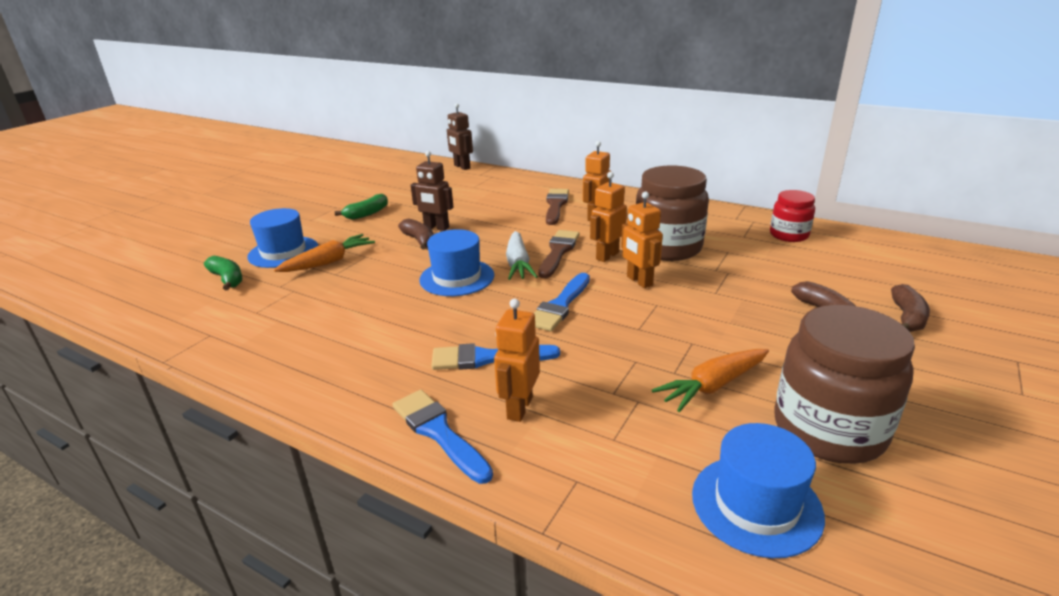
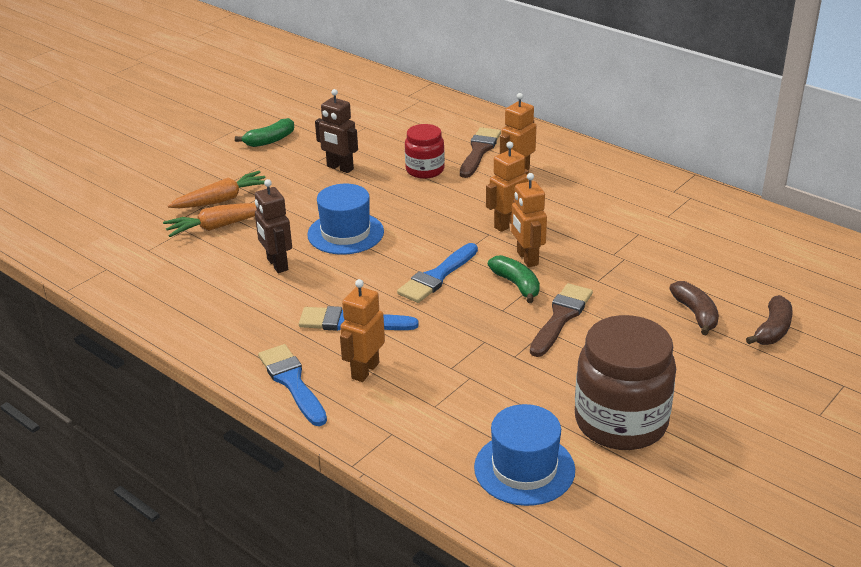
camera: 10 degrees right, 5 degrees up
(227, 279) = (122, 209): green banana -> green banana (516, 285)
(283, 252) = (178, 182): blue hat -> none
(419, 240) = (318, 183): brown banana -> none
(462, 167) = (390, 81): brown robot -> brown robot (277, 264)
(518, 264) = (412, 224): white carrot -> none
(558, 252) = (458, 214): brown brush -> brown brush (561, 317)
(667, 248) = (576, 221): brown jar -> none
(712, 386) = (542, 373): orange carrot -> orange carrot (217, 226)
(789, 235) = (718, 220): red jar -> red jar (425, 170)

